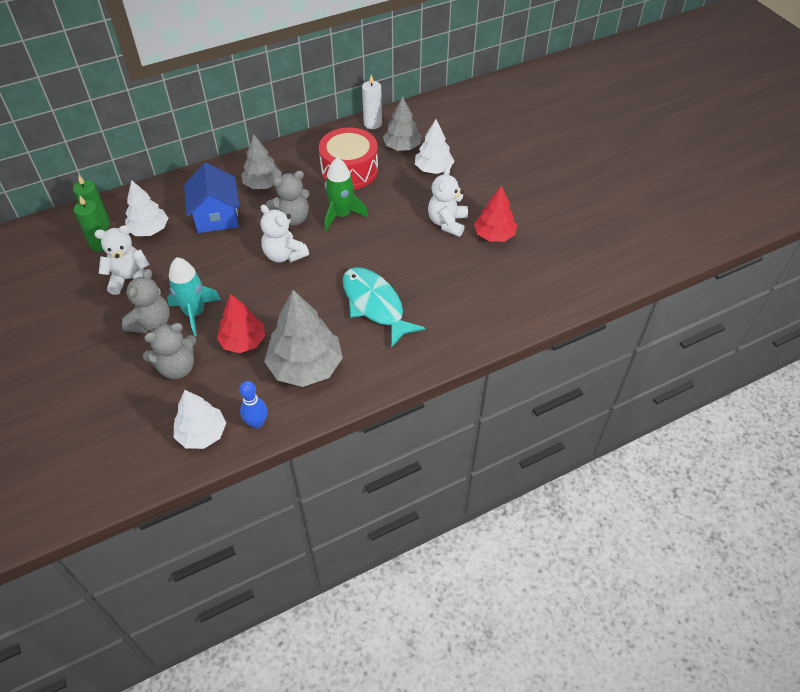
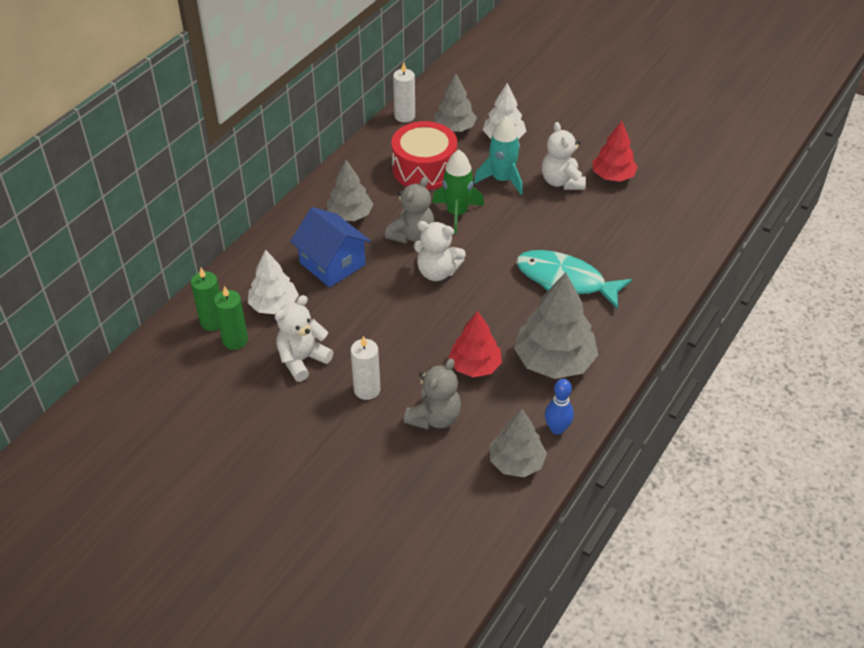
camera: 30 degrees left, 5 degrees down
(151, 323) = (367, 390): grey teddy bear -> white candle
(195, 313) = (402, 361): turquoise rocket -> turquoise rocket (502, 179)
(202, 433) = (516, 462): white tree -> grey tree

